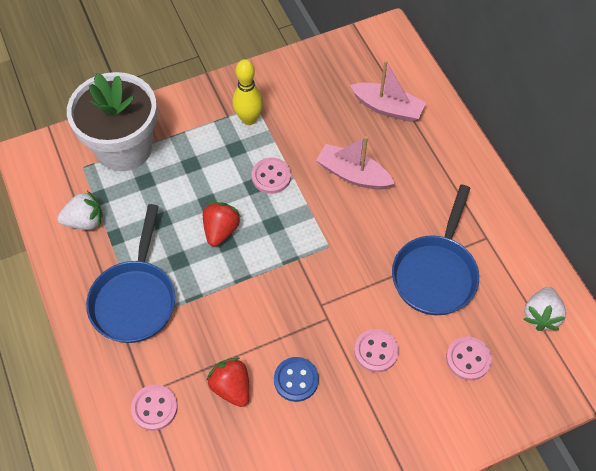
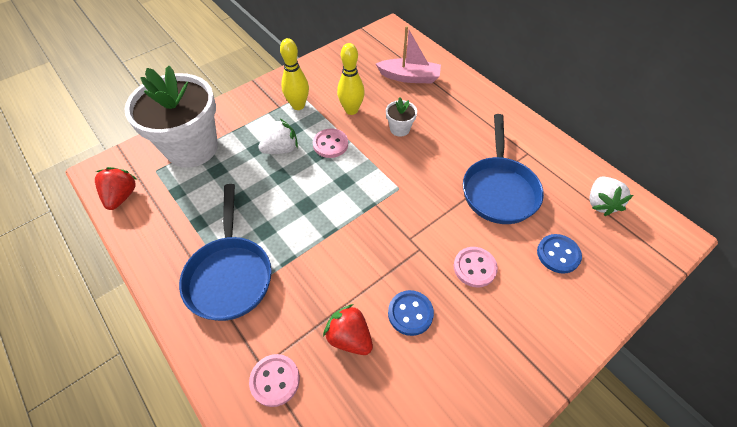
camera: 15 degrees left, 5 degrees down
(85, 221) = (165, 216): white strawberry -> white strawberry (281, 149)
(221, 230) = (298, 196): red strawberry -> red strawberry (122, 196)
(306, 138) = (351, 110): none -> yellow bowling pin
(353, 174) = (399, 129): pink boat -> white flower pot
(468, 359) = (558, 254): pink button -> blue button

